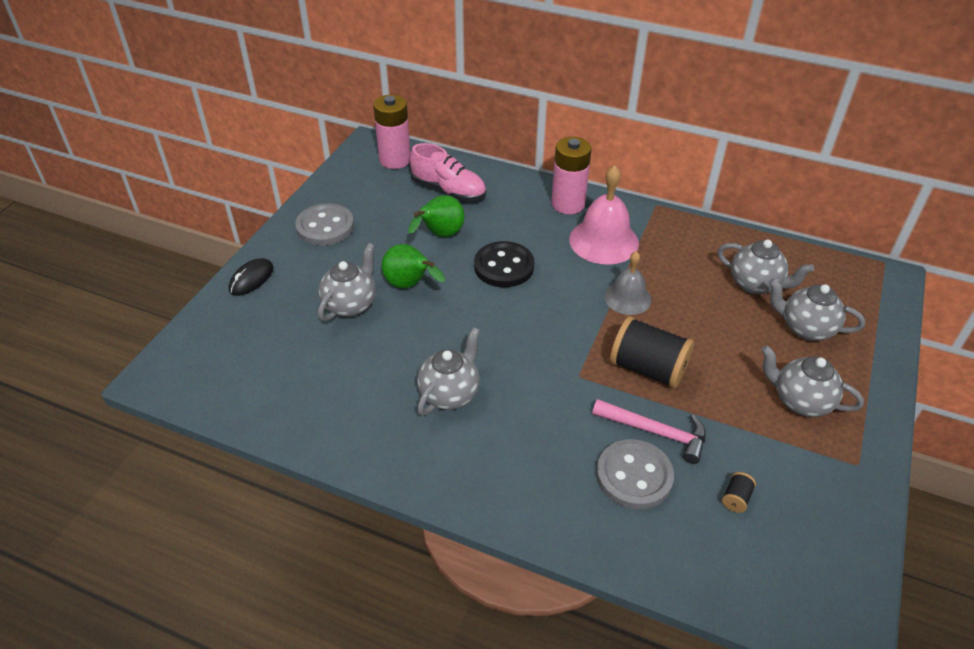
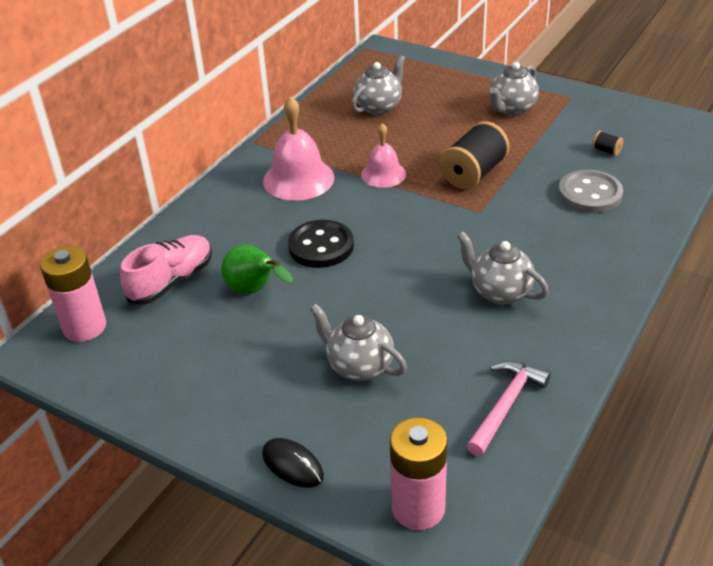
camera: 80 degrees left, 5 degrees down
(325, 226) = (204, 393): grey button -> none
(410, 285) = (336, 317): green pear -> none
(568, 204) = (231, 195): pink battery -> pink battery (418, 508)
(627, 298) = (383, 174): grey bell -> pink bell
(655, 432) = (544, 178): pink hammer -> pink hammer (506, 406)
(806, 328) = (434, 93): grey teapot -> none

